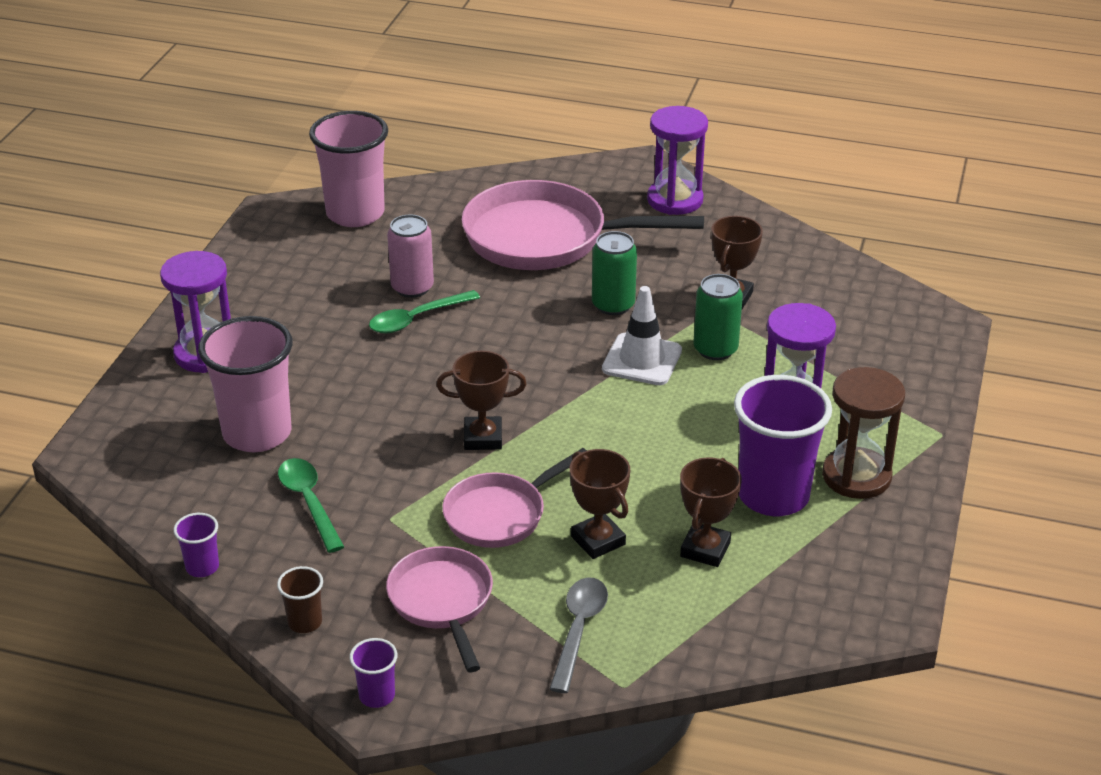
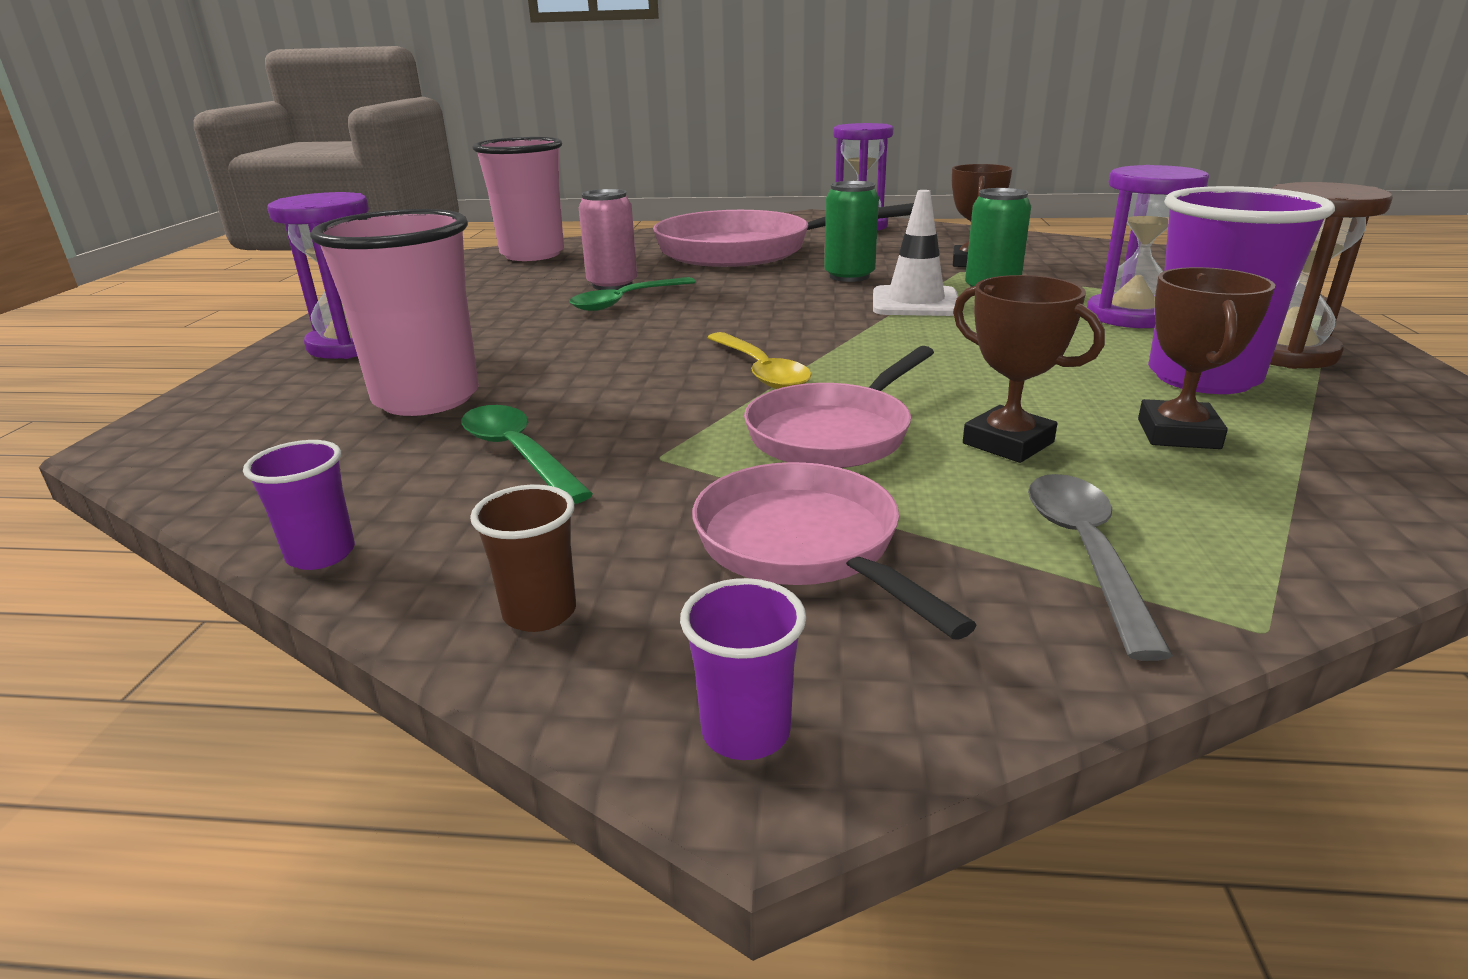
camera: 10 degrees left, 10 degrees down
(483, 438) = (760, 371): brown trophy -> yellow spoon

